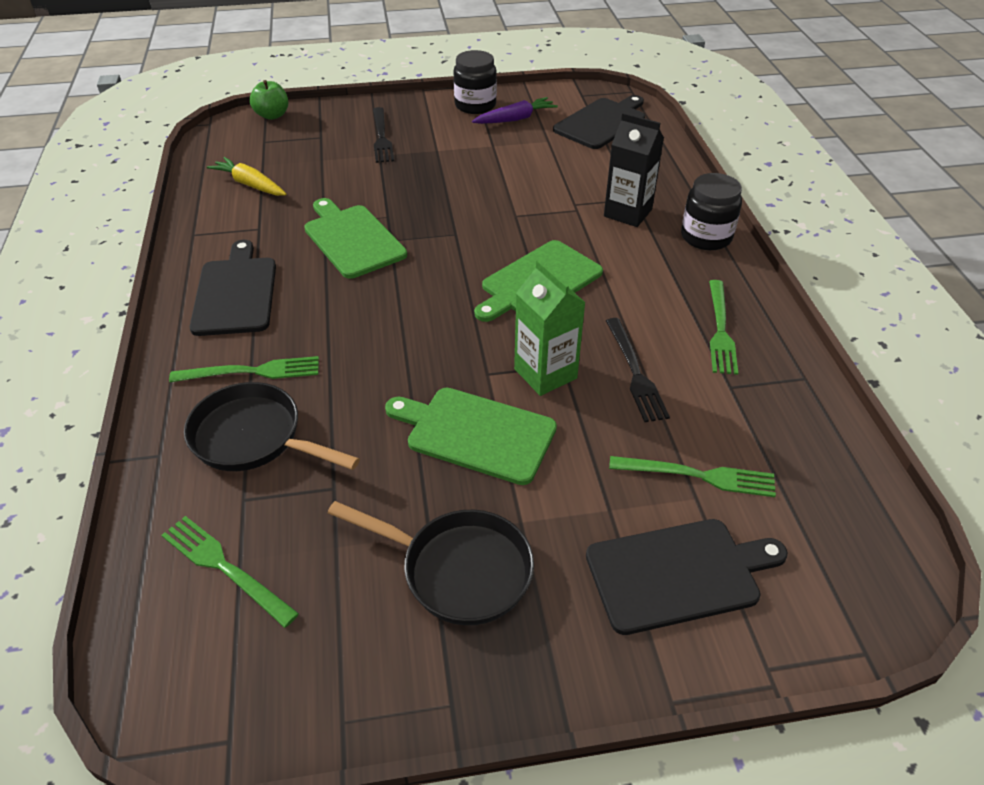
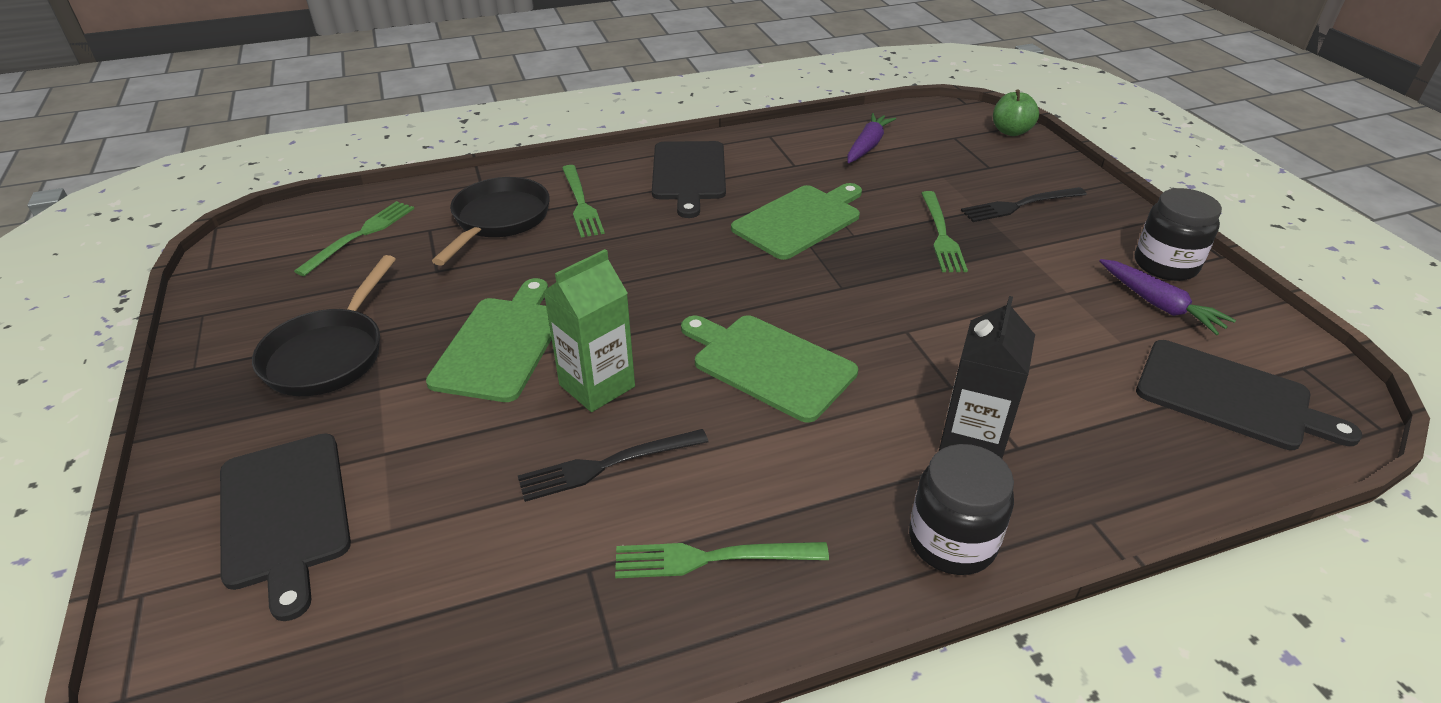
camera: 80 degrees right, 5 degrees down
(236, 293) = (689, 174): black cutting board -> black cutting board turned 105 degrees clockwise
(250, 184) = (867, 146): yellow carrot -> purple carrot
(698, 476) = (424, 532): green fork -> green fork (941, 234)

